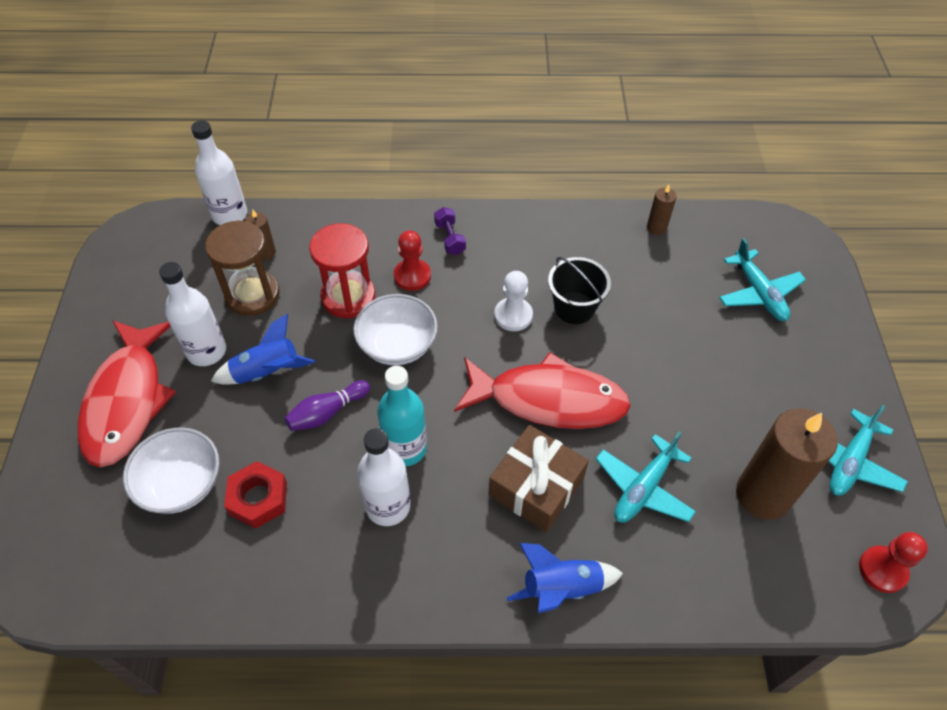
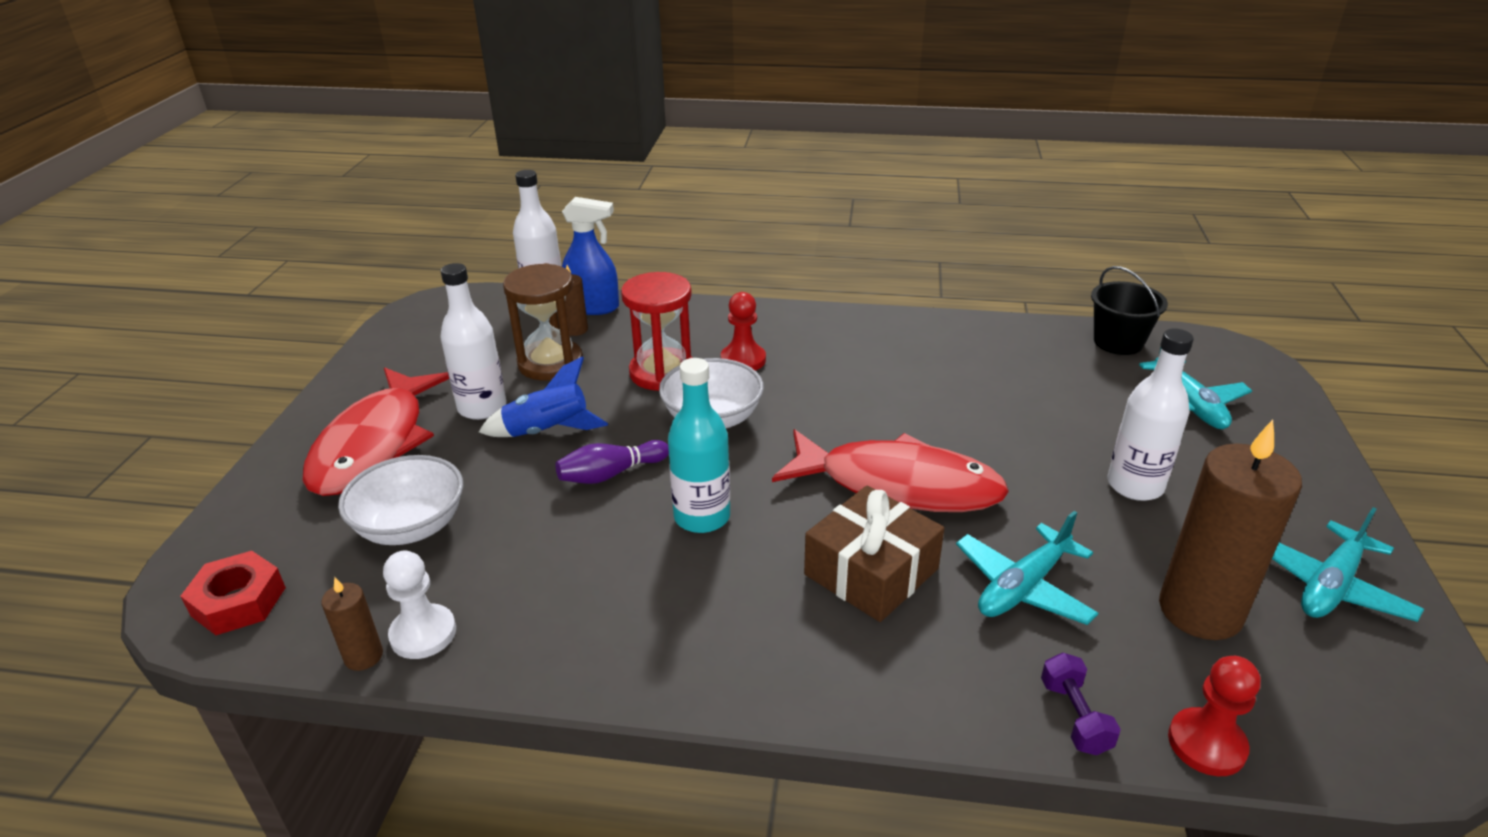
camera: 10 degrees right, 20 degrees down
(258, 498) = (502, 549): red nut -> red nut (238, 601)
(275, 223) = (593, 307): none -> blue spray bottle
(388, 506) = (667, 573): white bottle -> white bottle (1135, 485)
(449, 238) = (794, 331): purple dumbbell -> purple dumbbell (1074, 717)
(513, 315) = (862, 403): white pawn -> white pawn (423, 634)
(561, 588) = (895, 688): blue rocket -> none
(574, 308) = (941, 401): black bucket -> black bucket (1118, 342)
(656, 228) = (1052, 338): brown candle -> brown candle (363, 656)
(882, 570) = (1397, 720): red pawn -> red pawn (1206, 744)

